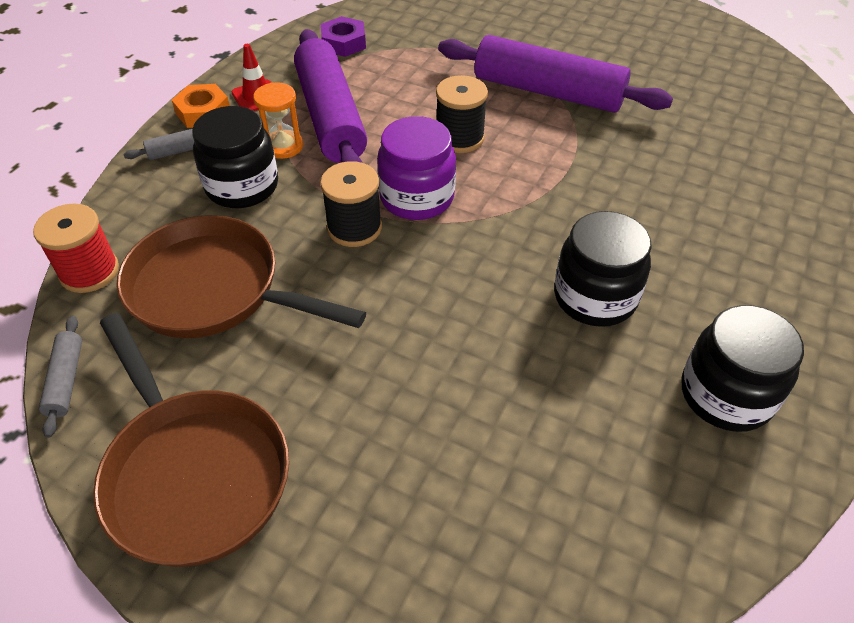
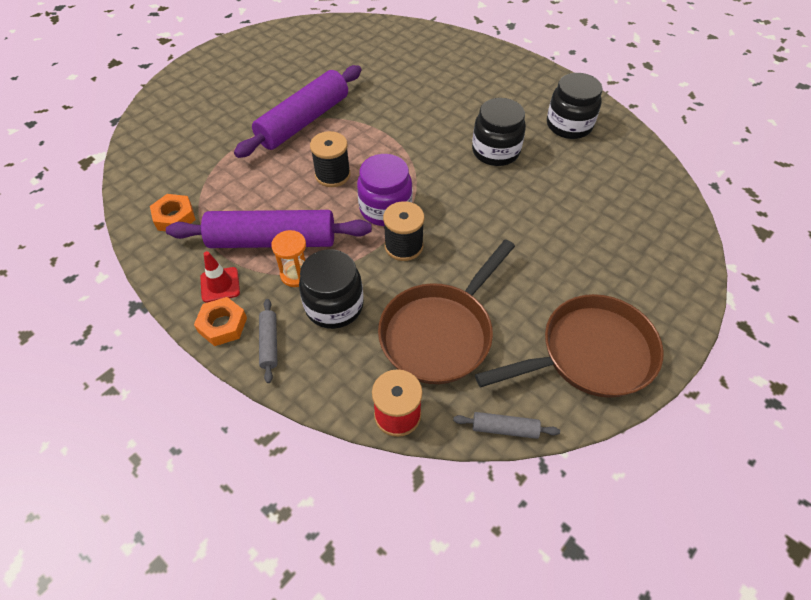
camera: 75 degrees left, 5 degrees up
(343, 43) = (175, 217): purple nut -> orange nut

